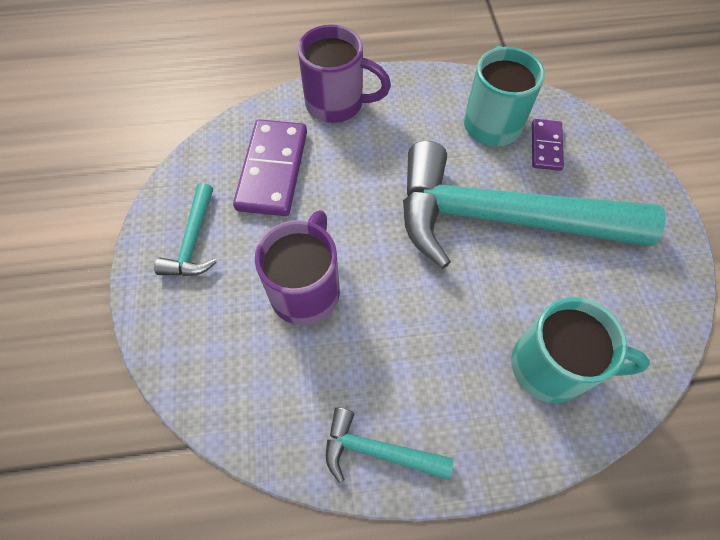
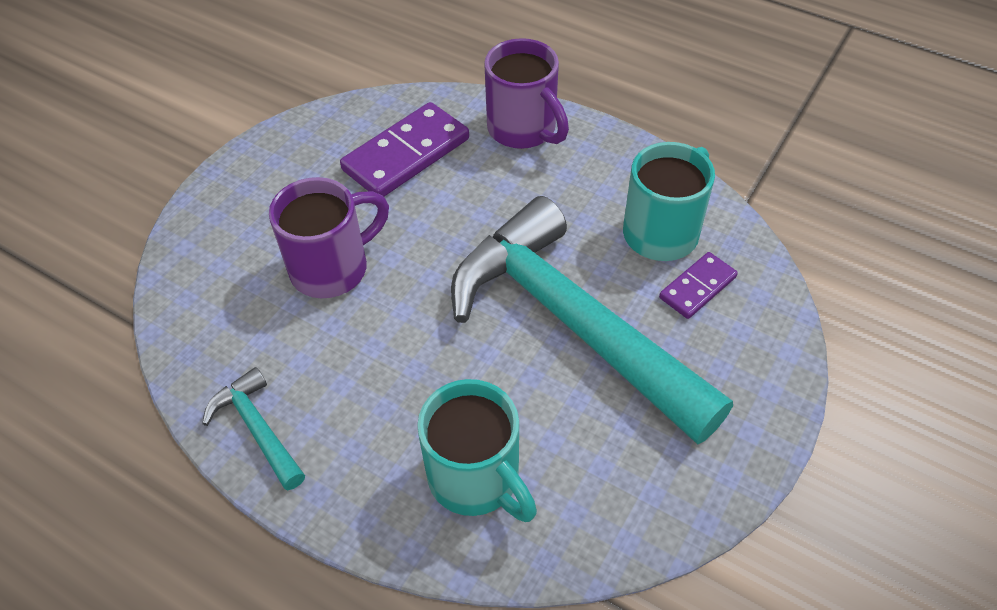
camera: 40 degrees right, 10 degrees down
(193, 241) = (285, 174): turquoise hammer -> none

